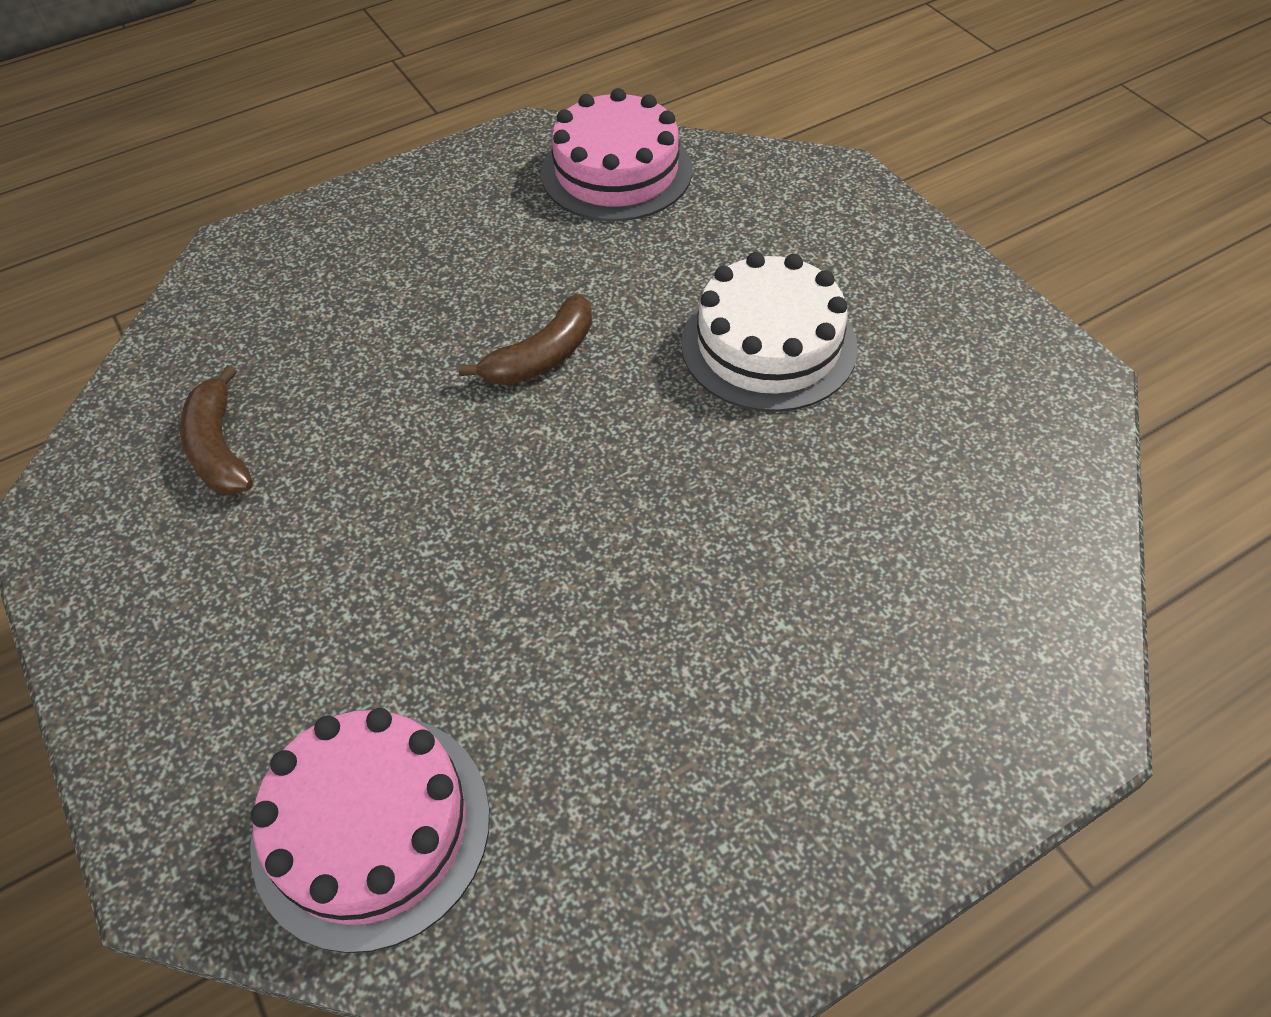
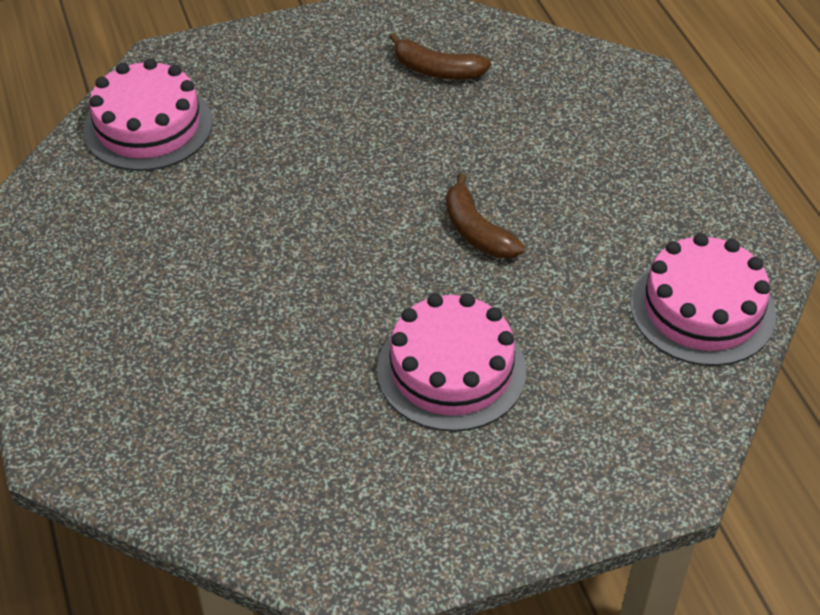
camera: 100 degrees right, 5 degrees down
(219, 448) = (437, 70): brown banana -> brown banana turned 150 degrees counterclockwise
(768, 345) = (451, 370): white cake -> pink cake

